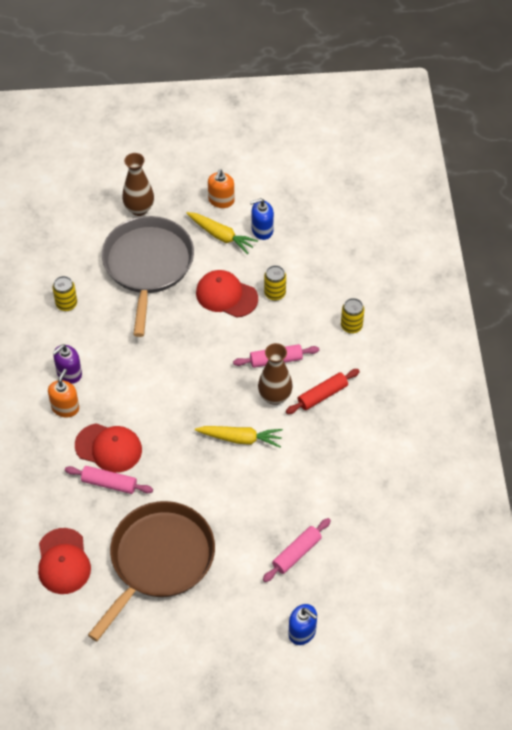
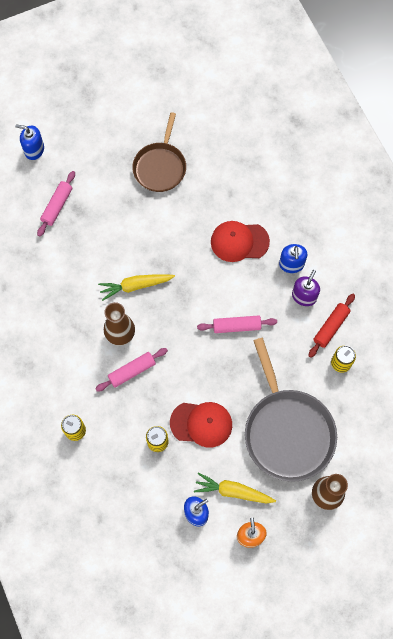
camera: 160 degrees right, 15 degrees up
(63, 561) = (231, 142): red cap -> none
(65, 408) = (291, 264): orange soap dispenser -> blue soap dispenser
(109, 483) = (225, 213): pink rolling pin -> pink rolling pin (236, 326)
(159, 560) = (160, 167): brown pan -> brown pan, size x0.64
(322, 395) = (80, 350): red rolling pin -> red rolling pin (330, 327)

